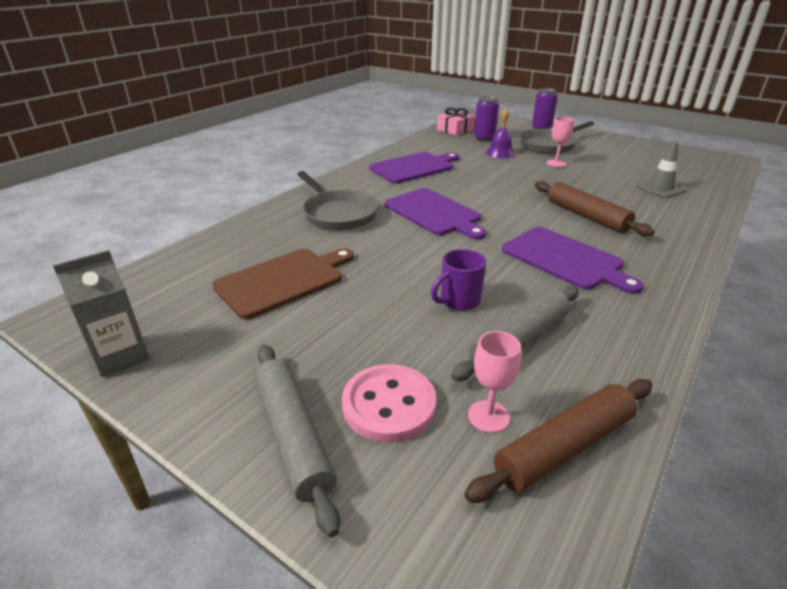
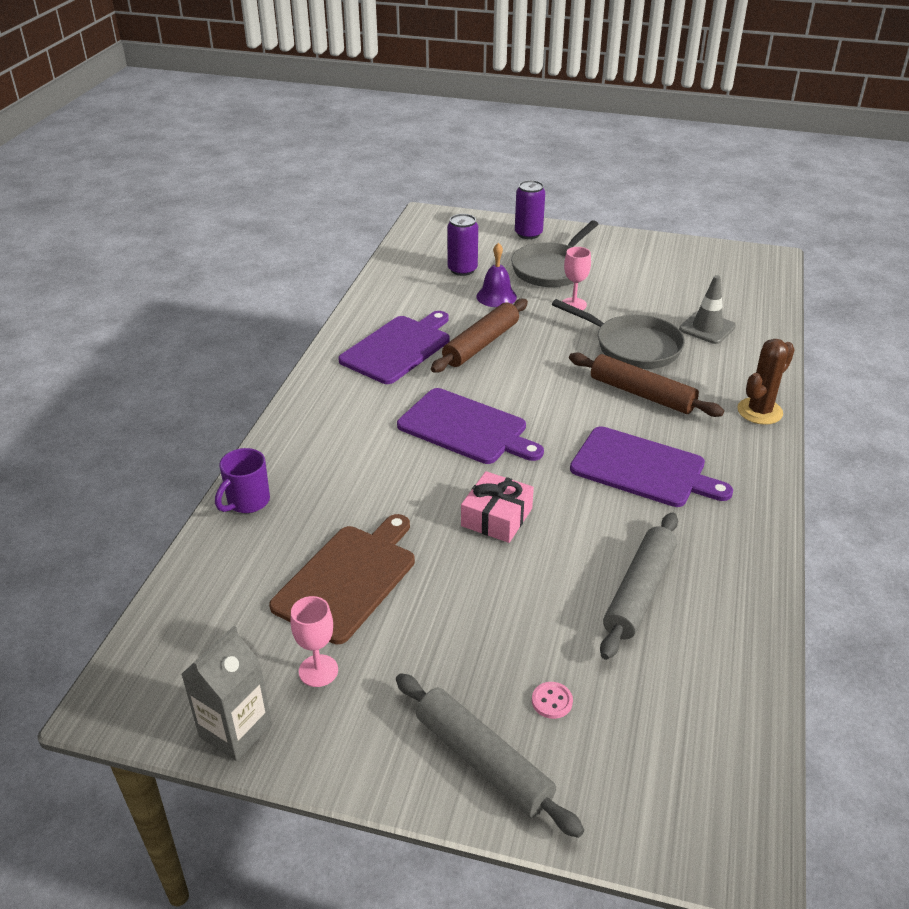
camera: 20 degrees left, 5 degrees up
(338, 214) = (347, 456): grey pan -> grey pan (633, 347)
(389, 405) = (552, 701): pink button -> pink button, size x0.43
(455, 130) = (414, 257): pink gift -> pink gift (496, 517)
(458, 301) = (557, 557): purple mug -> purple mug (247, 502)
(488, 416) = (646, 685): pink goblet -> pink goblet (318, 671)
(564, 447) = (722, 696): brown rolling pin -> brown rolling pin (481, 344)
(690, 242) = (759, 411): none -> brown cactus

